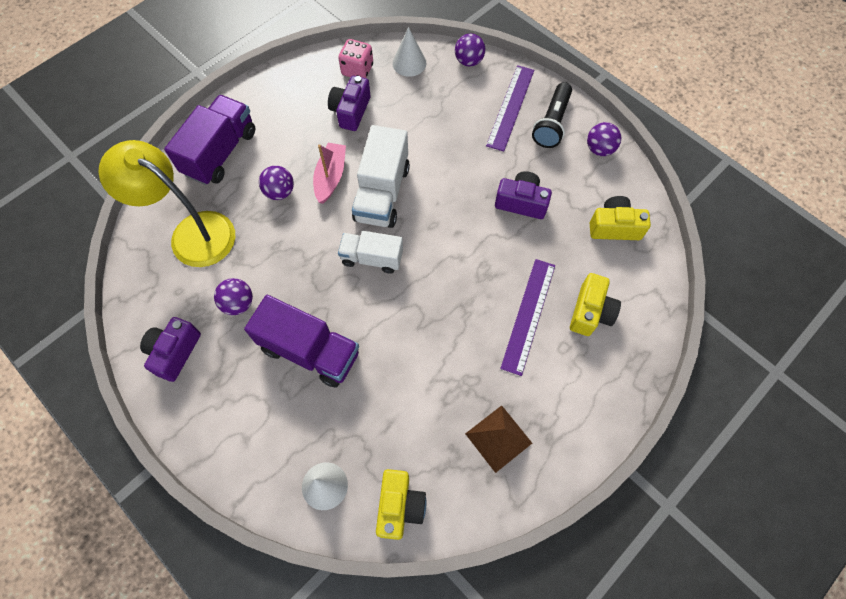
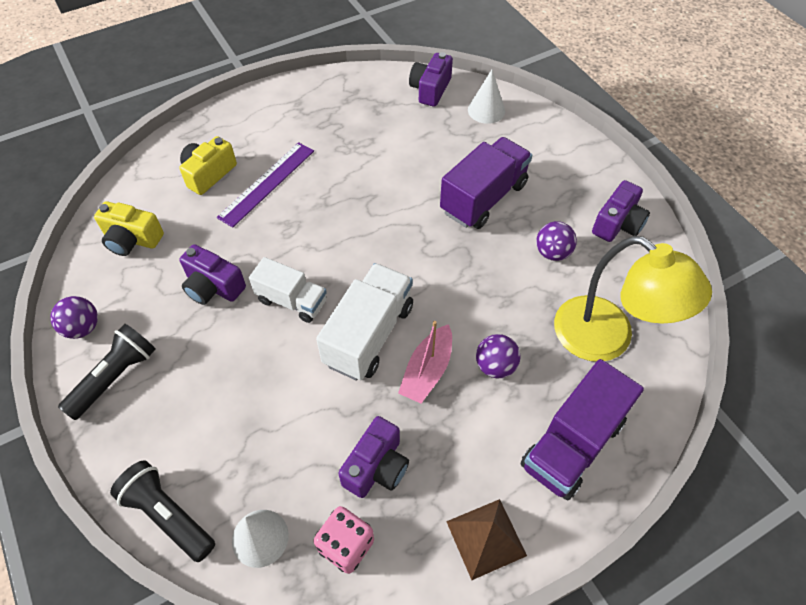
camera: 165 degrees left, 10 degrees down
(310, 351) = (484, 198): purple truck -> purple truck turned 90 degrees clockwise
(372, 258) = (402, 265): white truck -> white truck (292, 301)
(399, 506) = (430, 89): yellow camera -> purple camera
(469, 61) = (168, 515): purple ball -> black flashlight
(498, 438) = (338, 110): brown pyramid -> brown pyramid (486, 538)
(511, 107) = (153, 416): purple ruler -> none

